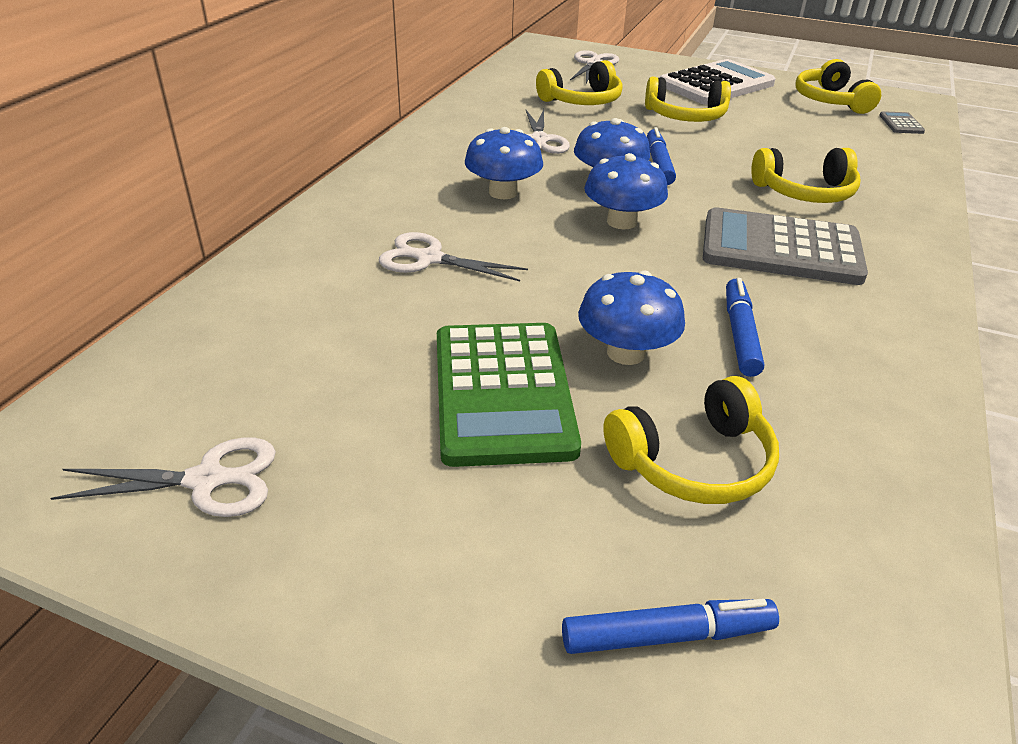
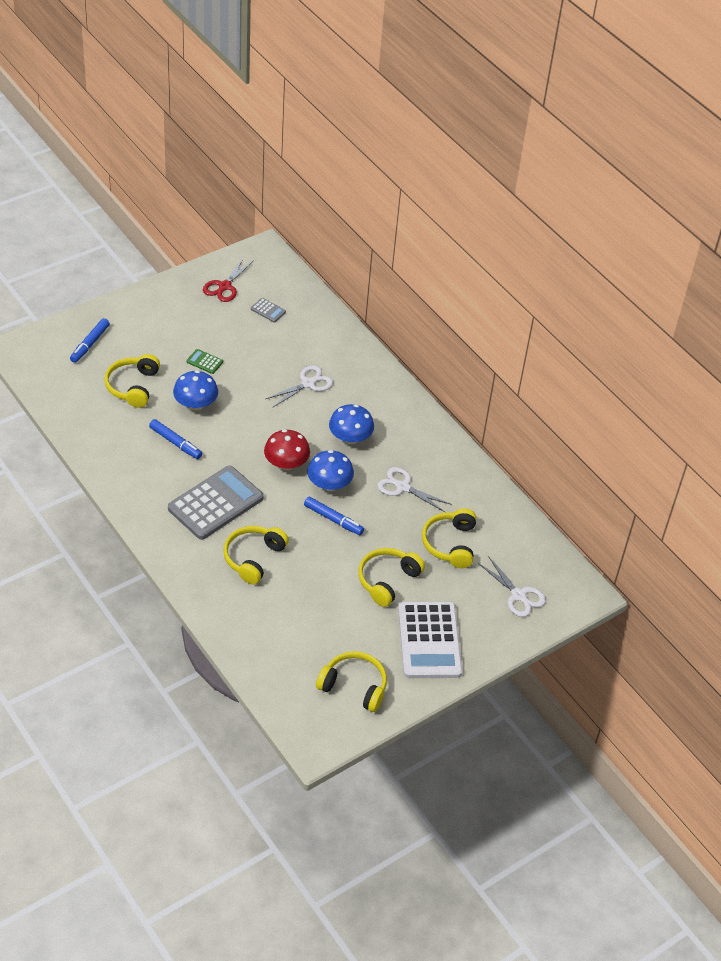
camera: 120 degrees right, 10 degrees up
(206, 480) = (224, 286): white scissors -> red scissors
(502, 393) = (204, 362): green calculator -> green calculator, size x0.41
(621, 222) = (286, 463): blue mushroom -> red mushroom
(901, 124) = (291, 692): grey calculator -> grey calculator (268, 310)

